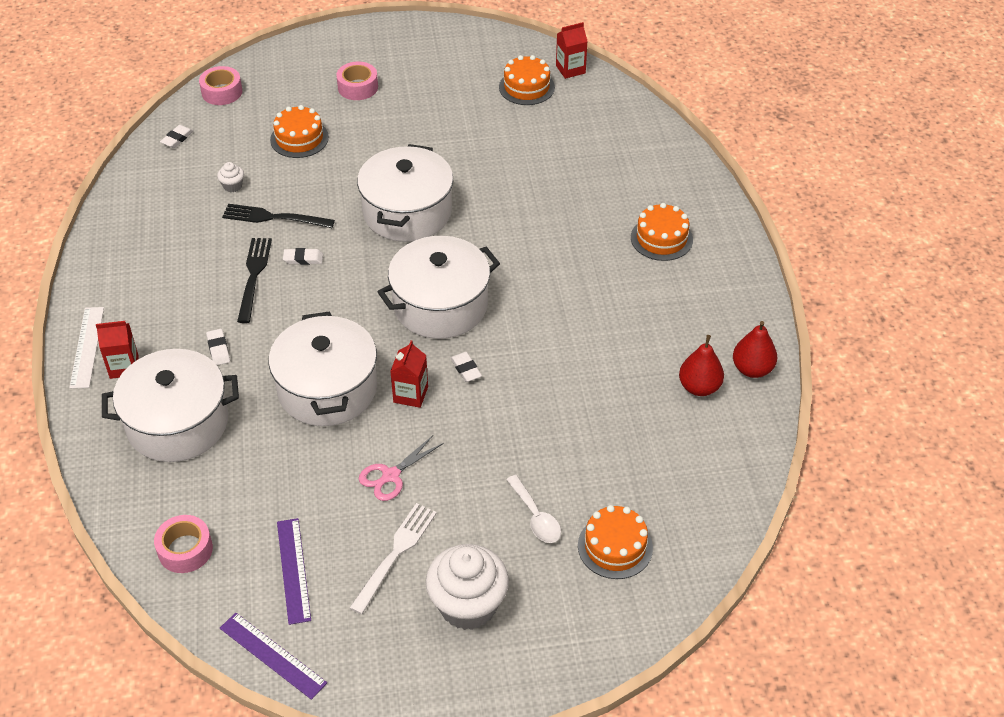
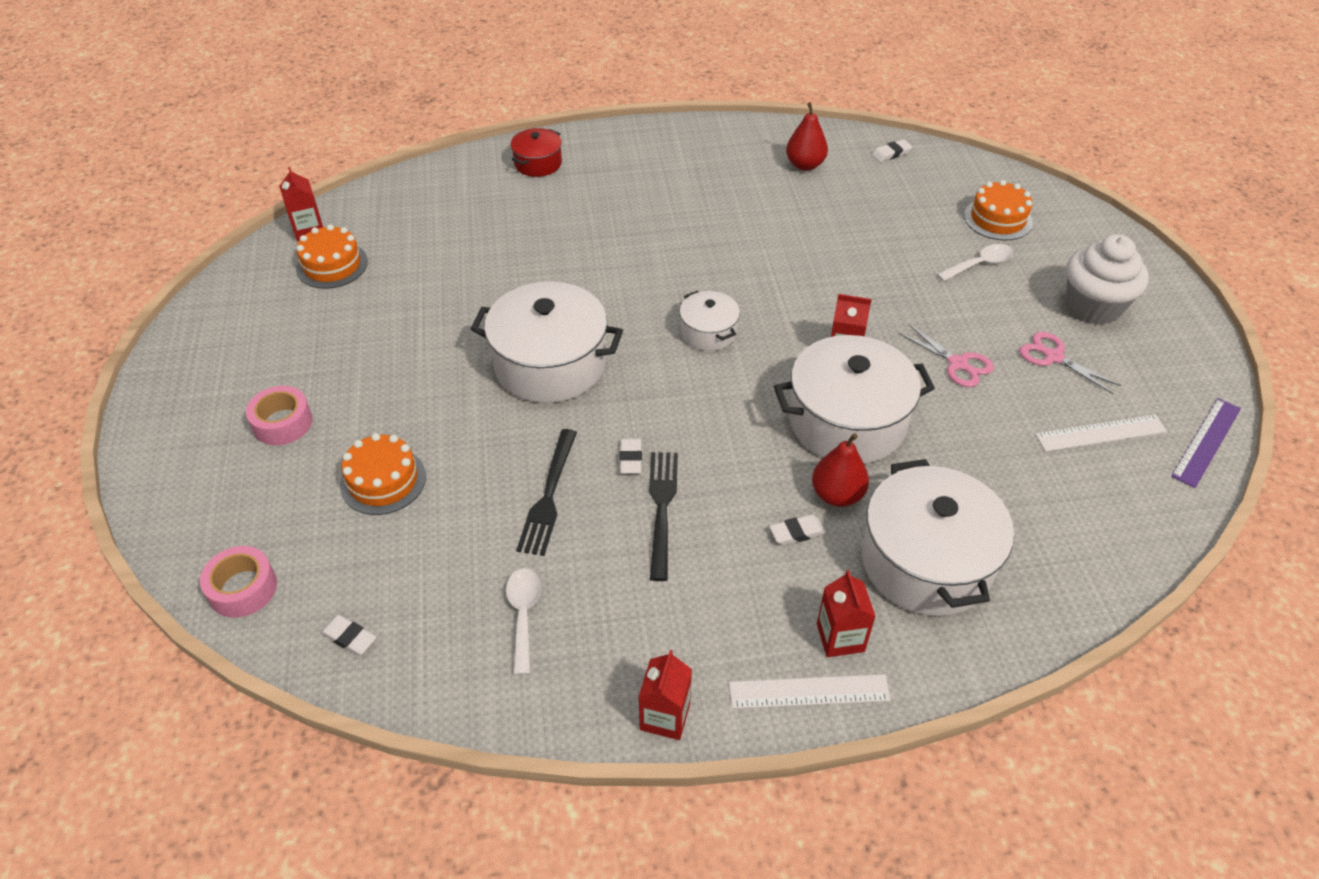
camera: 90 degrees left, 0 degrees up
(88, 277) = (665, 716): none -> red carton
(177, 211) = (523, 615): none -> white spoon
(185, 550) = (1108, 530): pink tape -> none
(232, 186) = (476, 550): white cupcake -> none
(254, 276) = (662, 508): black fork -> black fork turned 90 degrees clockwise
(293, 570) = (1100, 433): purple ruler -> white ruler
(395, 553) = (1053, 357): white fork -> pink scissors
(440, 305) = (708, 332): white pot -> white pot, size x0.52
(466, 369) = (802, 311): white eraser -> white eraser (891, 153)
(661, 238) = (607, 177): orange cake -> none
(678, 191) = (538, 163): none -> red pot
(752, 369) = (779, 136): red pear -> red pear (837, 495)

